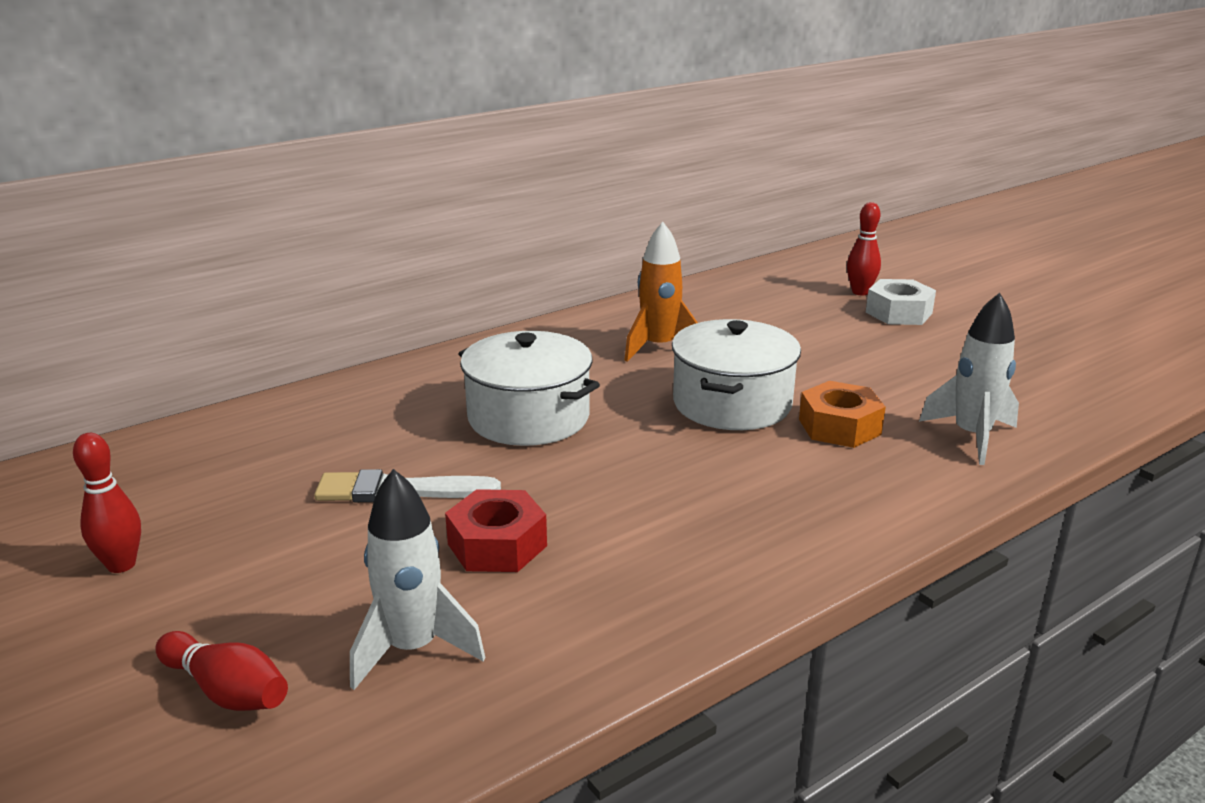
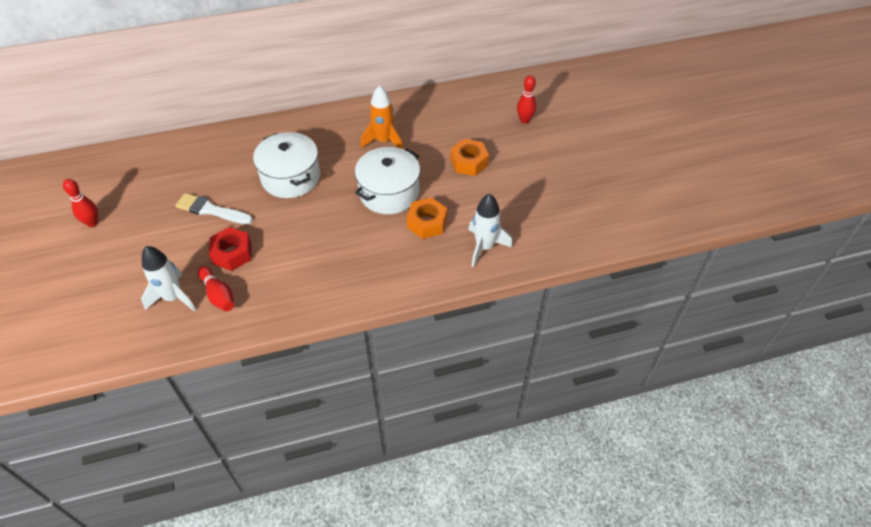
camera: 20 degrees right, 25 degrees up
(227, 690) = (104, 297): red bowling pin -> red bowling pin (218, 295)
(827, 347) = (469, 162): none -> orange nut
(898, 313) = (530, 143): white nut -> none

